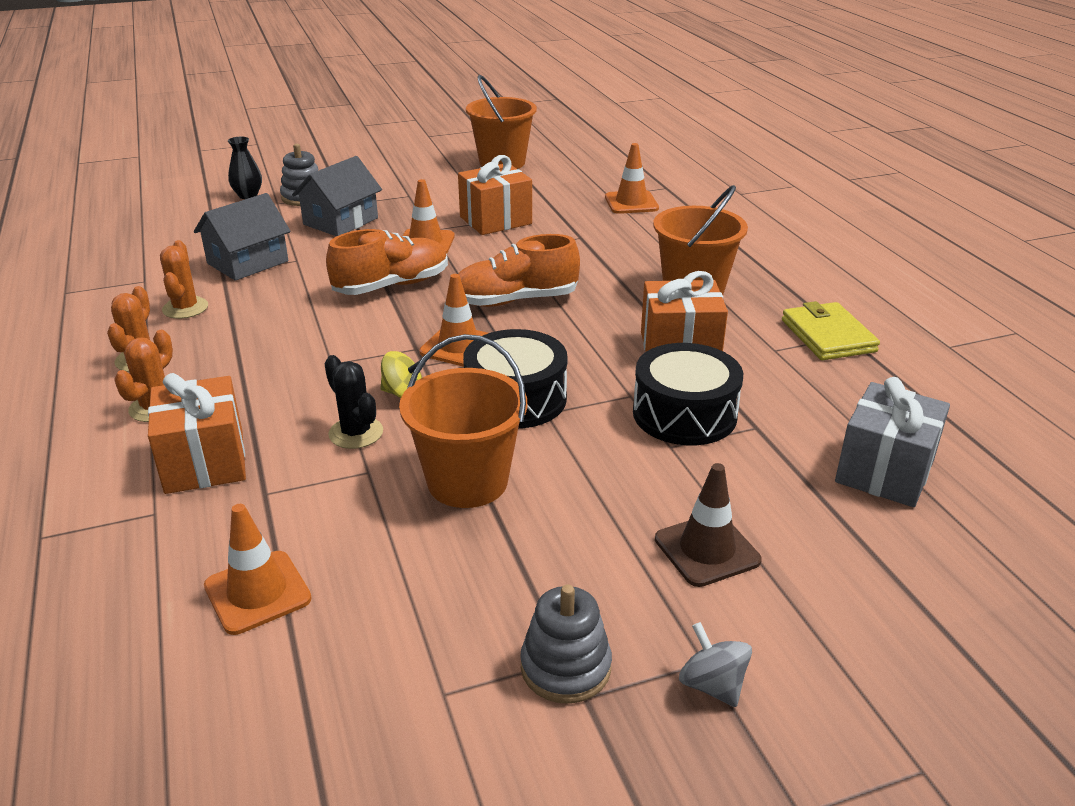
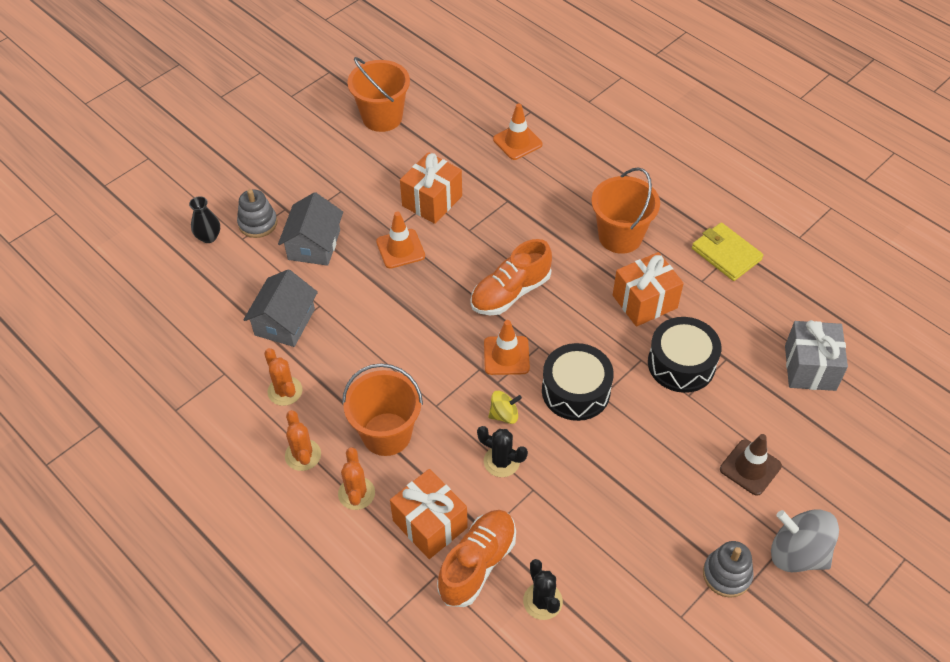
camera: 25 degrees left, 20 degrees up
(257, 592) = (542, 601): orange traffic cone -> black cactus
(391, 286) = (413, 309): orange shoe -> orange shoe (477, 564)
(467, 481) = (595, 472): orange bucket -> orange bucket (386, 434)
(712, 685) = (797, 553): grey spinning top -> grey spinning top, size x1.84

